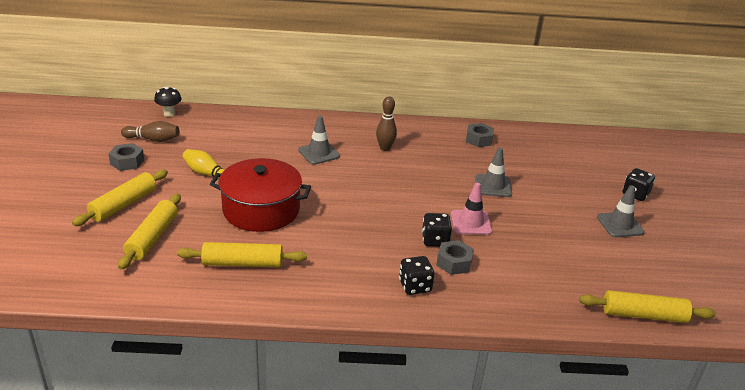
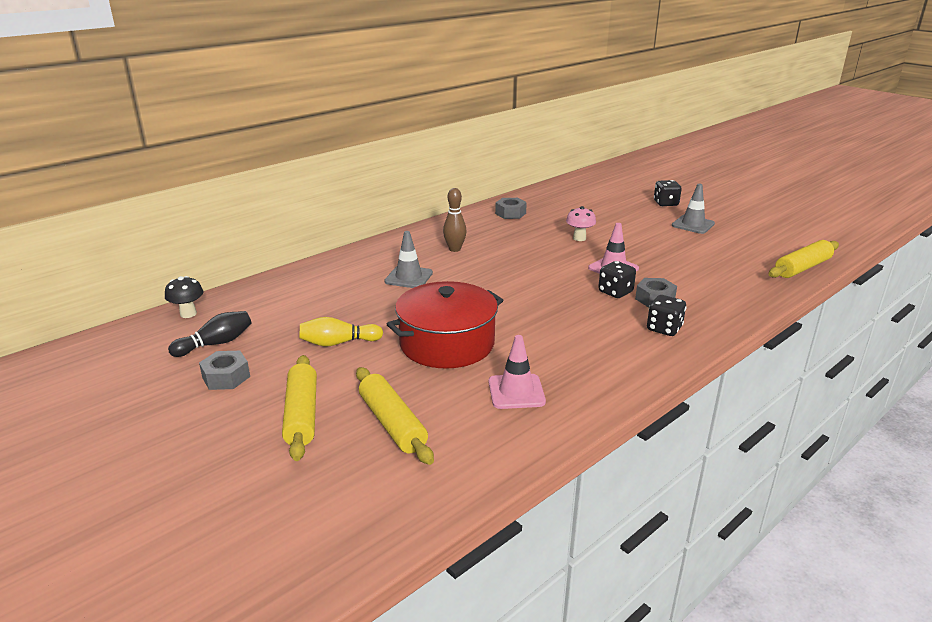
camera: 40 degrees left, 5 degrees down
(153, 139) = (216, 343): brown bowling pin -> black bowling pin
(243, 263) = (516, 392): yellow rolling pin -> pink traffic cone
(493, 186) = (579, 238): grey traffic cone -> pink mushroom

